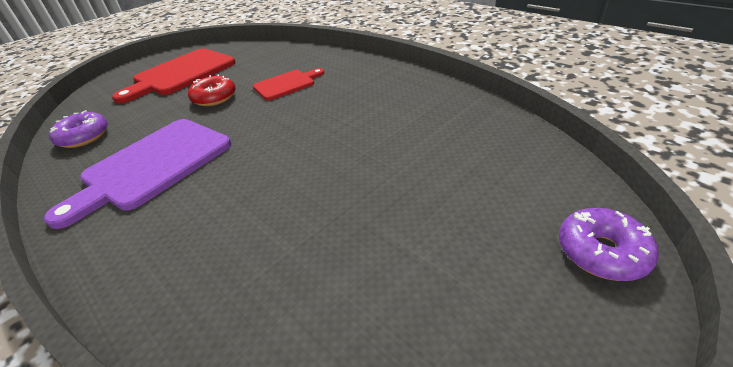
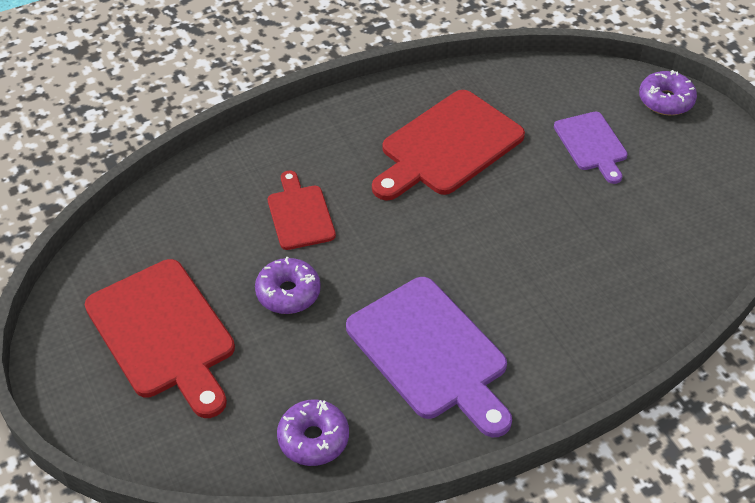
camera: 75 degrees left, 10 degrees up
(214, 98) = (288, 293): red donut -> purple donut
(390, 119) = (448, 146): none -> red cutting board
(458, 201) = (592, 144): none -> purple cutting board

